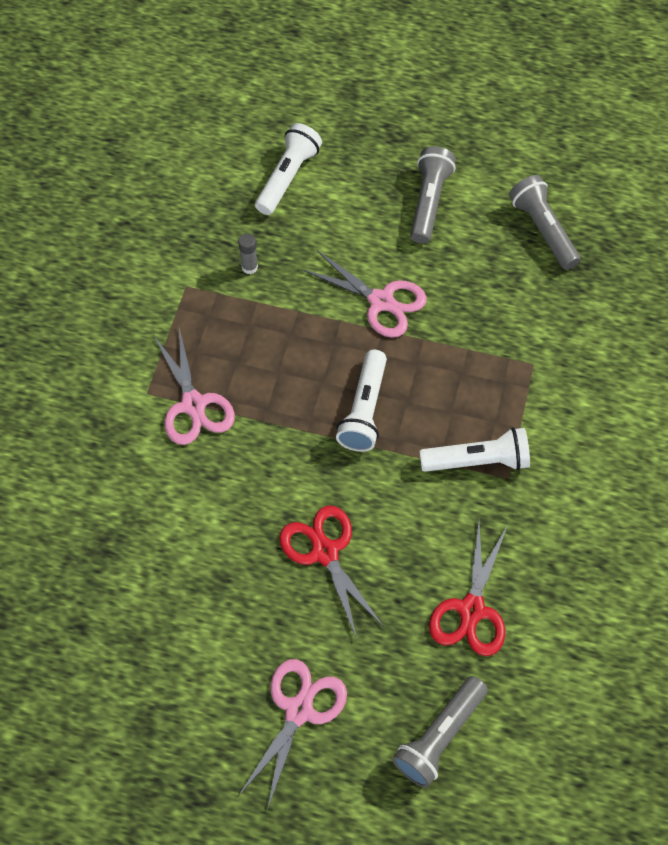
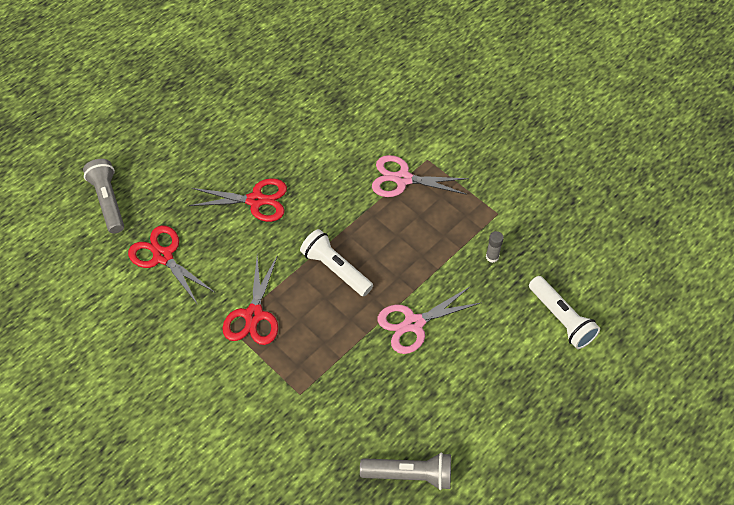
camera: 120 degrees right, 5 degrees down
(299, 710) = (176, 145): pink scissors -> none
(429, 202) = (484, 404): grey flashlight -> none
(477, 461) = (253, 315): white flashlight -> red scissors

